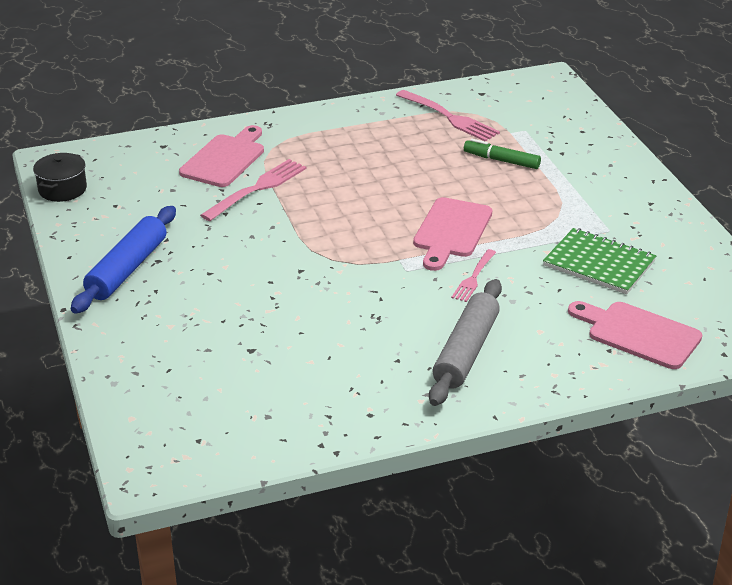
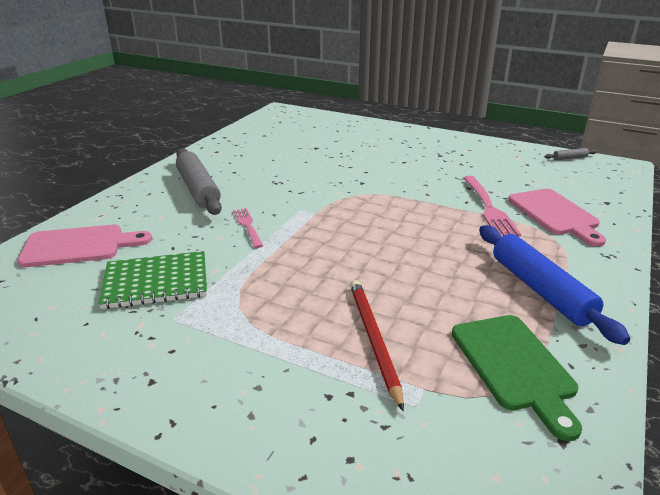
camera: 135 degrees right, 5 degrees down
(62, 189) = (570, 158): black pot -> grey rolling pin
(127, 269) = (443, 147): blue rolling pin -> blue rolling pin (540, 290)
(449, 117) = (514, 366): pink fork -> green cutting board
(451, 231) = (311, 247): pink cutting board -> none
(501, 160) = (373, 340): green marker -> red pencil

